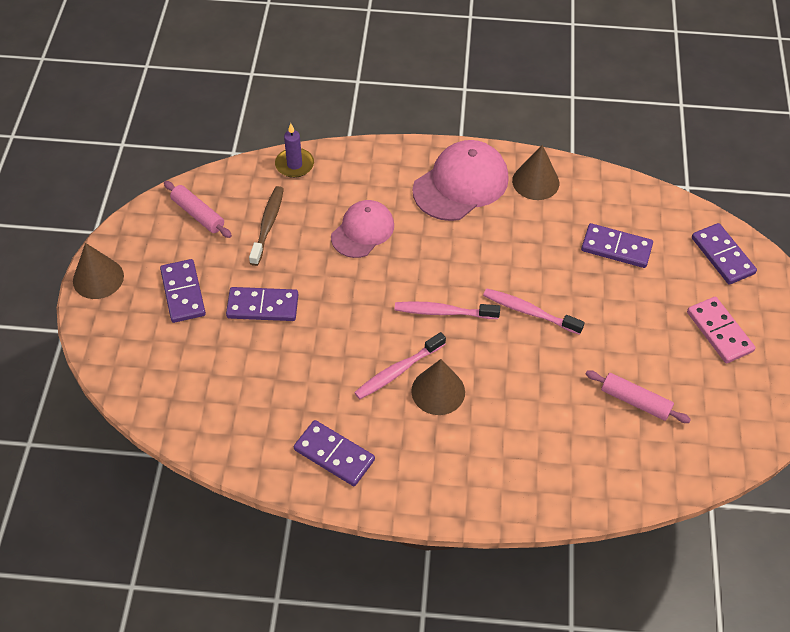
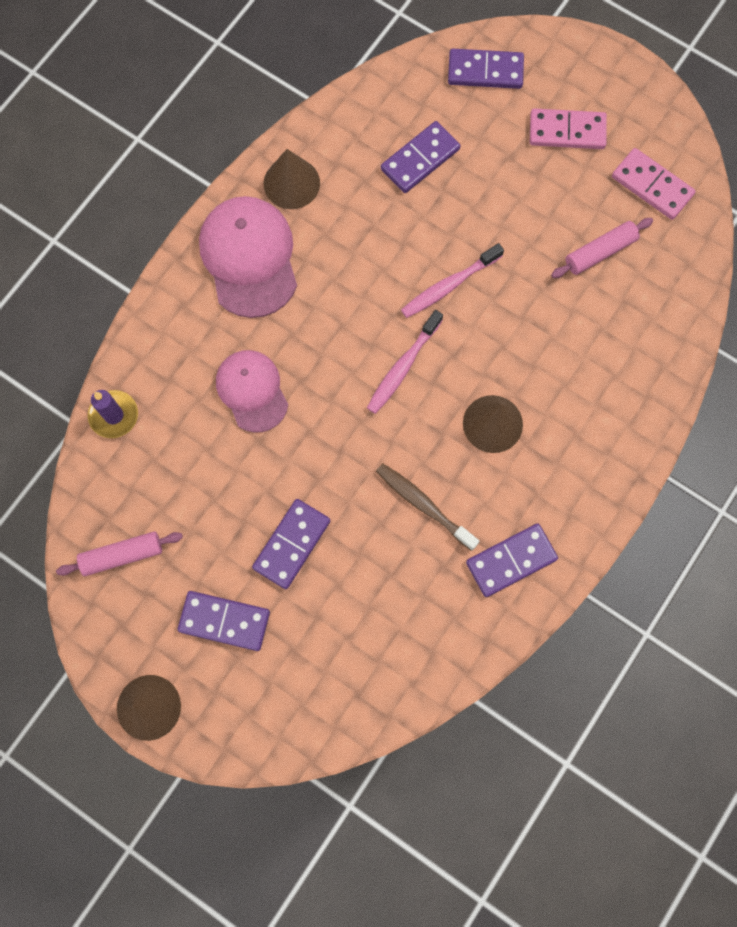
camera: 60 degrees left, 20 degrees up
(268, 224) = (183, 486): brown toothbrush -> brown toothbrush (423, 505)
(397, 371) = (448, 449): pink toothbrush -> none
(722, 413) = (652, 186): none -> pink domino

